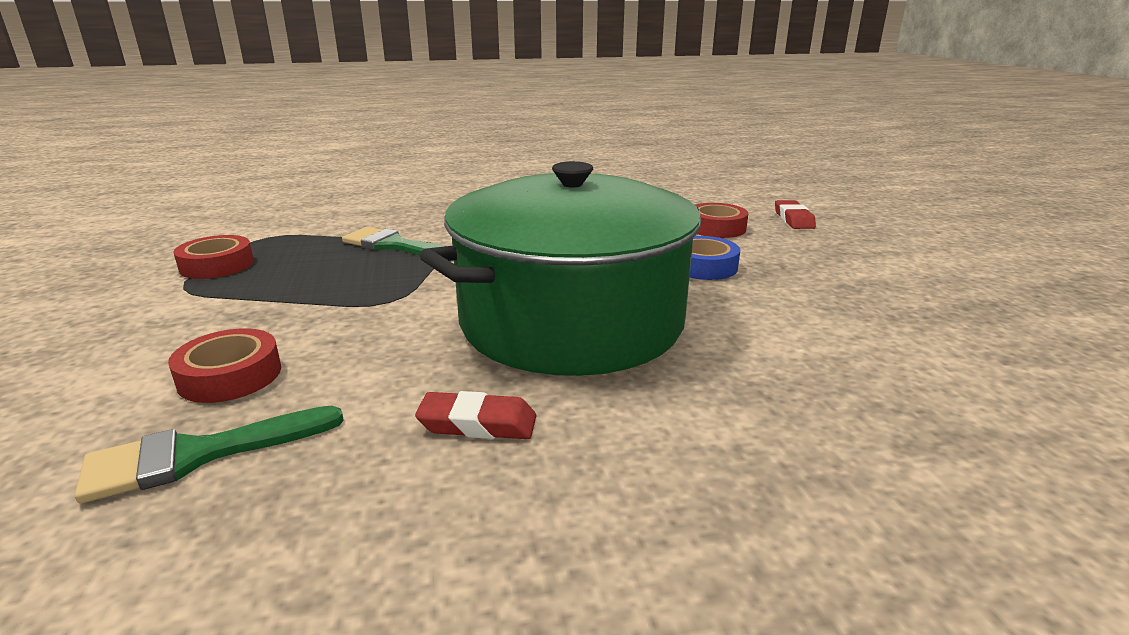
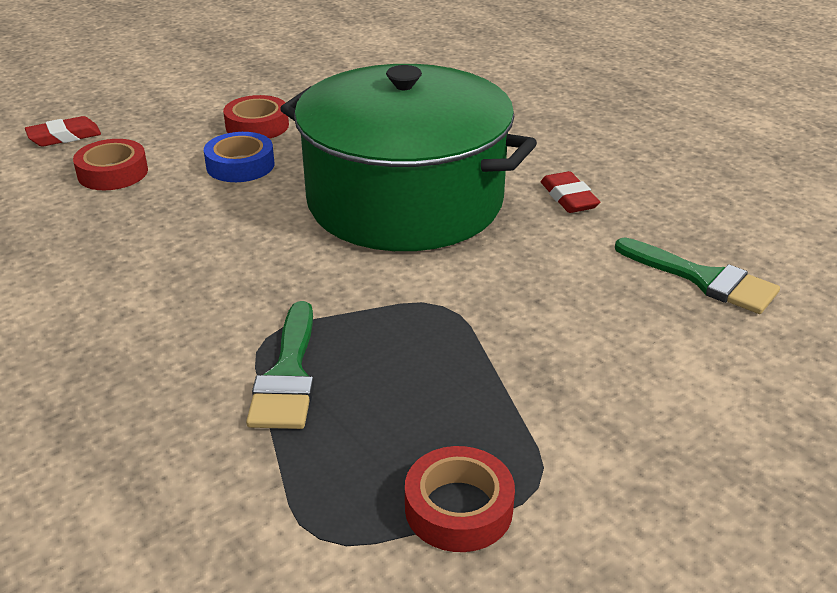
camera: 115 degrees left, 10 degrees up
(230, 376) = (632, 322): red tape -> red tape (257, 126)

